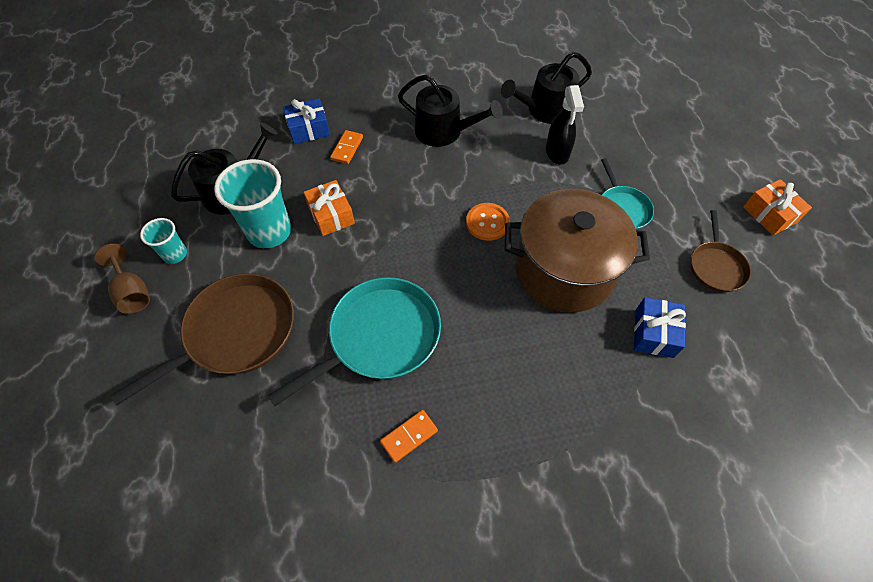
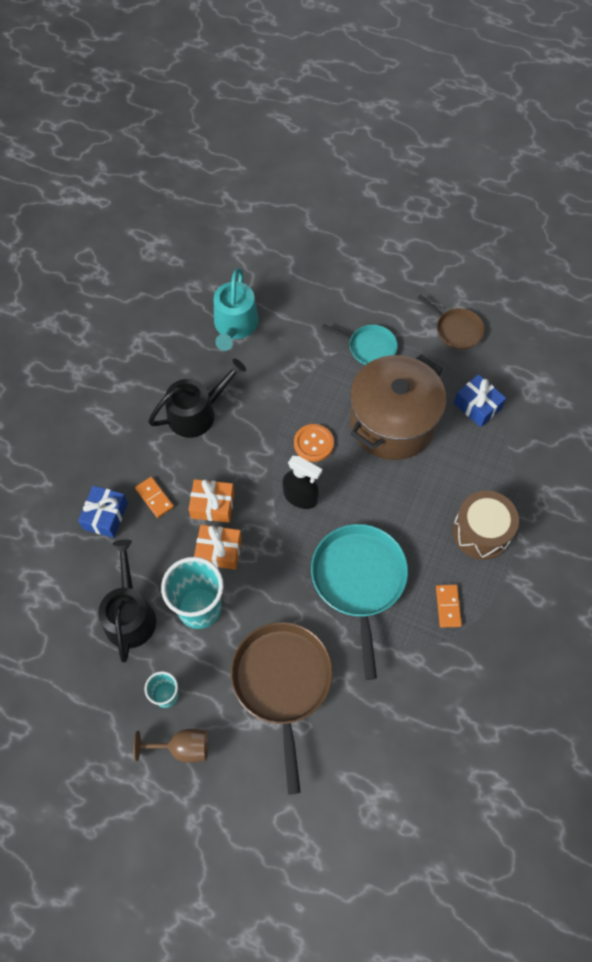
camera: 55 degrees left, 5 degrees up
(517, 420) = (481, 532): none -> brown drum
(545, 110) = (235, 325): black watering can -> turquoise watering can
(557, 153) = (285, 349): black spray bottle -> black spray bottle (300, 497)
(769, 214) = (442, 264): orange gift -> orange gift (212, 505)

